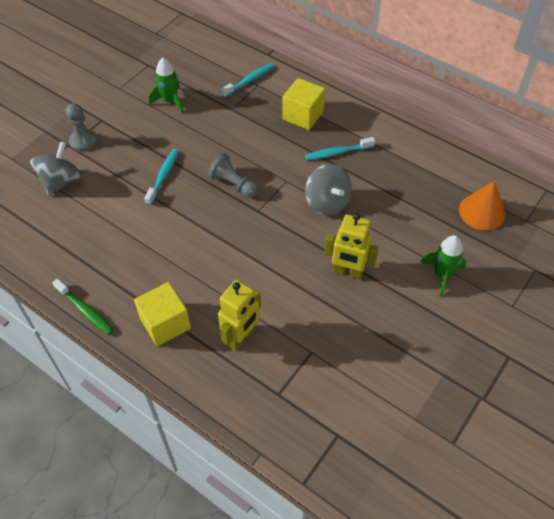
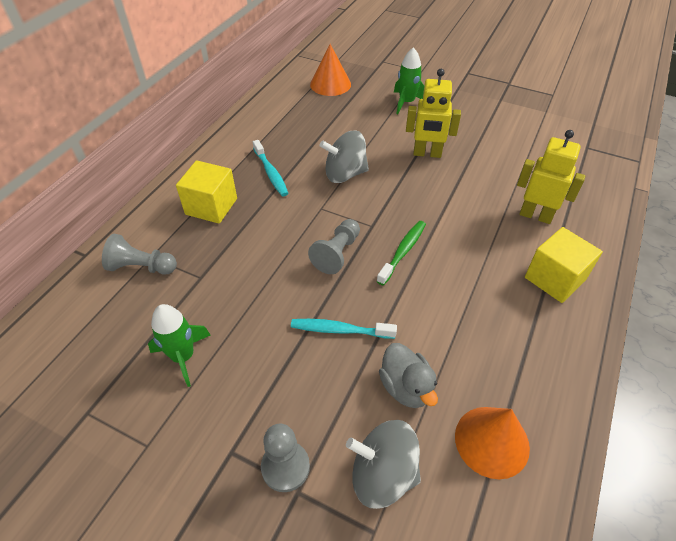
camera: 100 degrees left, 5 degrees down
(56, 238) = (492, 441): none -> orange cone
(85, 311) = (583, 363): green toothbrush -> green toothbrush (403, 251)
(108, 203) = (406, 387): none -> grey duck
(249, 81) = (141, 267): turquoise toothbrush -> grey pawn
(327, 202) = (345, 174): grey spinning top -> grey spinning top turned 150 degrees counterclockwise
(348, 272) = (427, 154): yellow robot -> yellow robot turned 90 degrees clockwise

